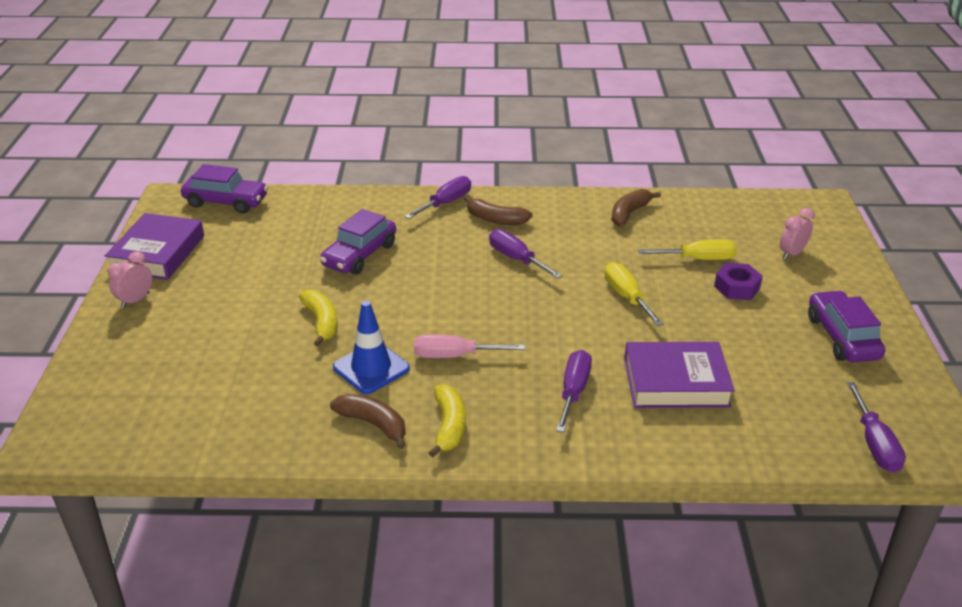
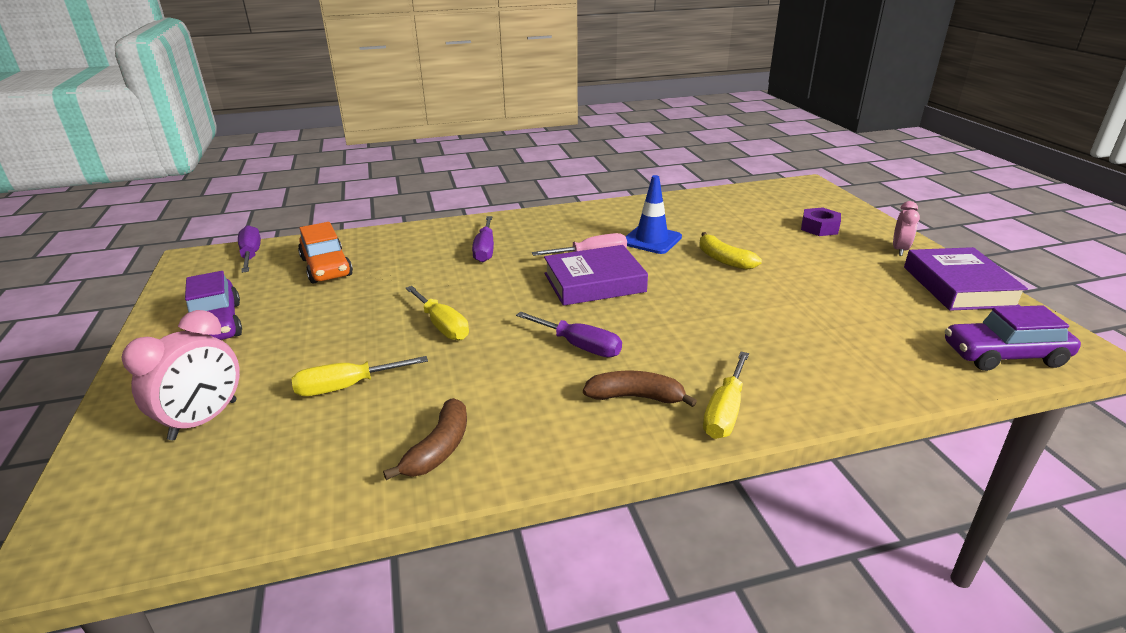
camera: 165 degrees right, 5 degrees down
(360, 255) = (758, 319): purple car -> none
(373, 424) = (622, 216): brown banana -> none
(446, 203) = (725, 412): purple screwdriver -> yellow screwdriver
(449, 426) = (569, 221): yellow banana -> none
(676, 382) = (399, 267): purple book -> purple book (594, 283)
(737, 287) = (309, 357): purple nut -> purple nut (819, 228)
(763, 399) = (326, 267): none -> orange car
(792, 253) = (204, 420): pink clock -> pink clock, size x1.63

